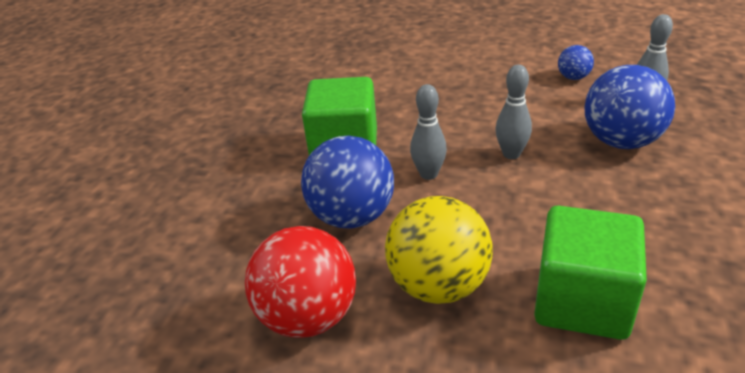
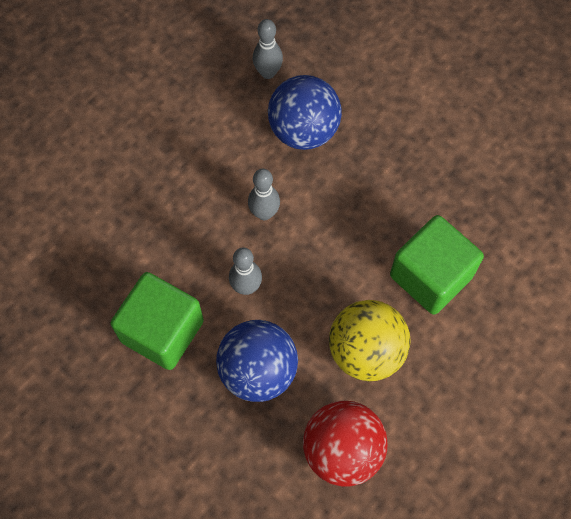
camera: 65 degrees left, 30 degrees up
(573, 77) = (197, 92): blue ball -> none

